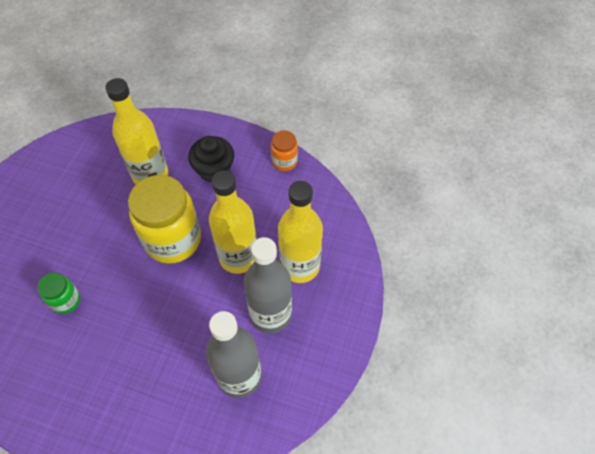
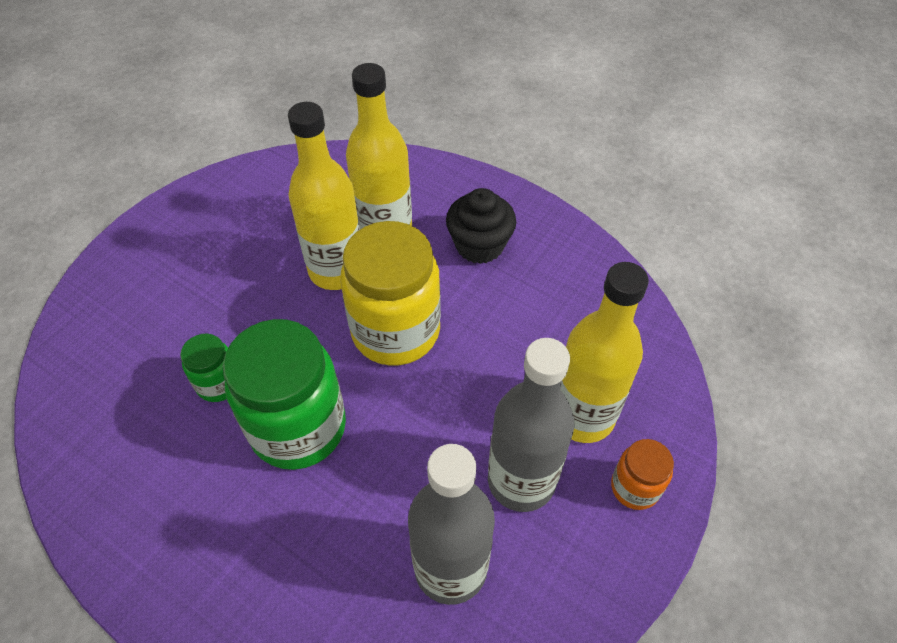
camera: 15 degrees right, 5 degrees down
(126, 316) = (298, 427): none -> green jar
(238, 257) = (488, 379): yellow bottle -> yellow bottle (336, 270)
(284, 161) = (588, 255): orange jar -> orange jar (635, 487)

